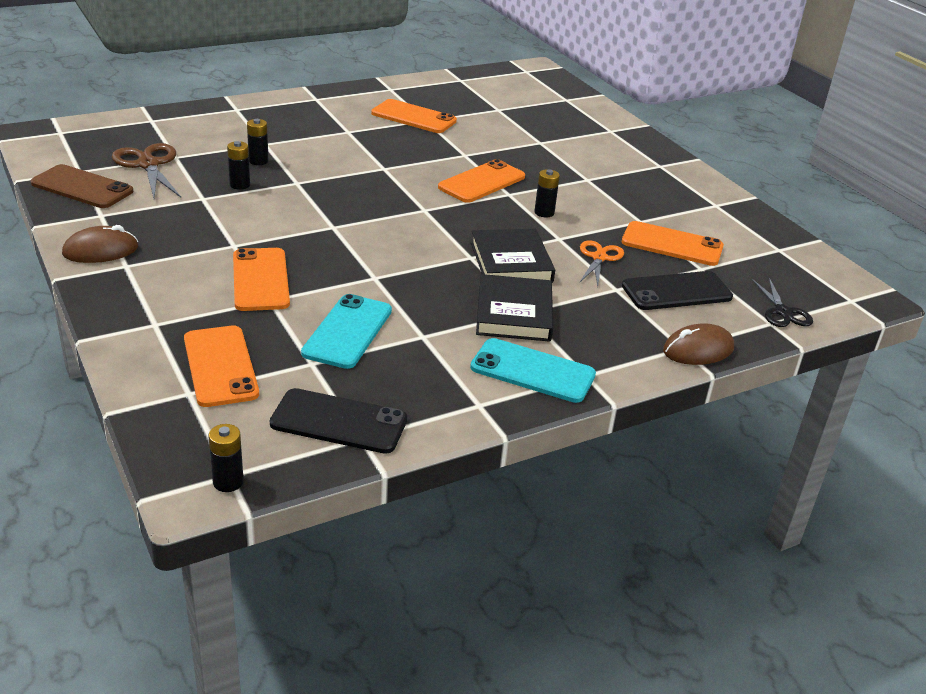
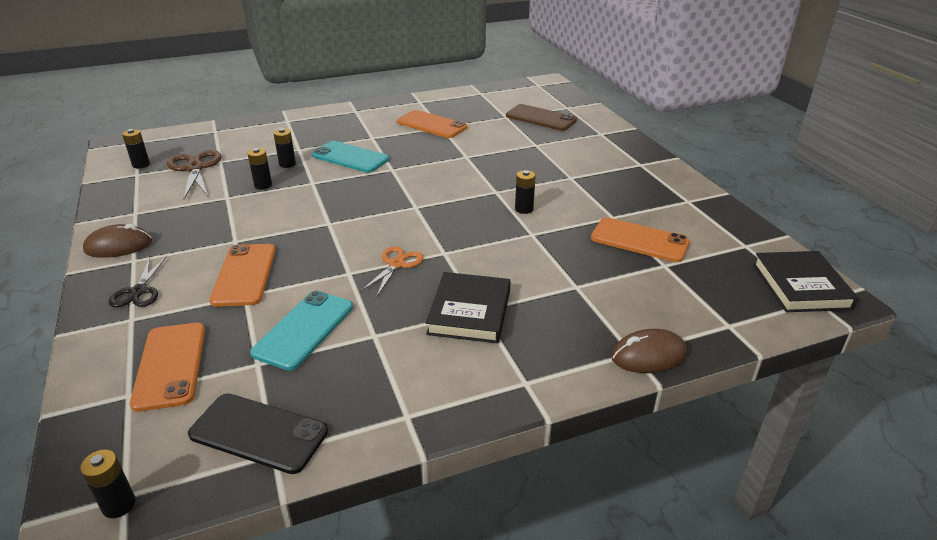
camera: 10 degrees right, 0 degrees up
(79, 160) = (141, 165): none -> black battery
(82, 187) = (131, 188): brown phone -> brown phone (541, 118)
(482, 182) = (474, 181): orange phone -> none
(511, 262) = (480, 258): black book -> black book (801, 286)
(532, 371) = (472, 377): turquoise phone -> turquoise phone (350, 157)
(599, 258) = (566, 254): orange scissors -> orange scissors (396, 264)
(676, 292) = (636, 290): black phone -> none
(783, 312) = (743, 313): black scissors -> black scissors (139, 291)

